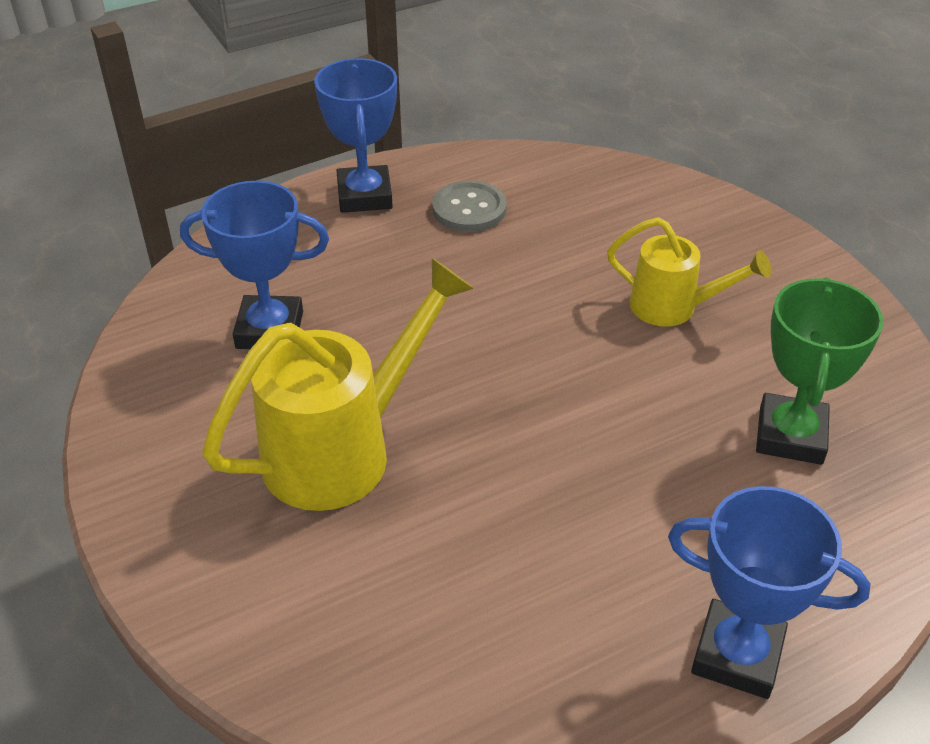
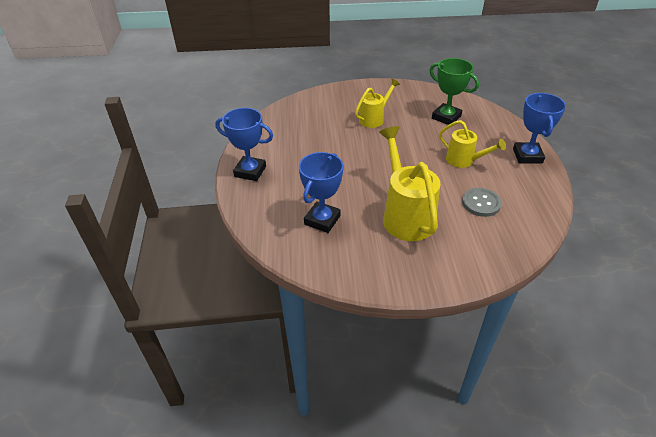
camera: 65 degrees left, 0 degrees up
(469, 209) = (283, 146): grey button -> grey button (481, 203)
(615, 512) = (464, 160): none -> yellow watering can
(737, 654) = (527, 156): blue trophy -> blue trophy turned 45 degrees counterclockwise

